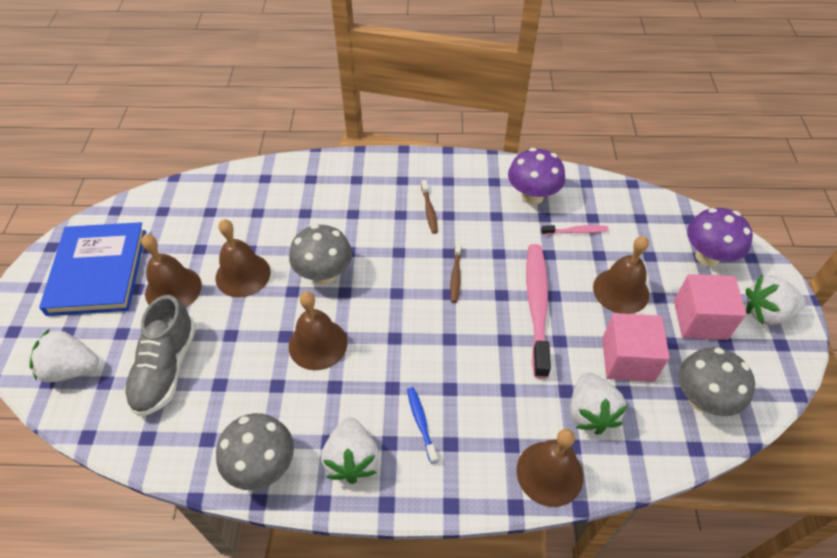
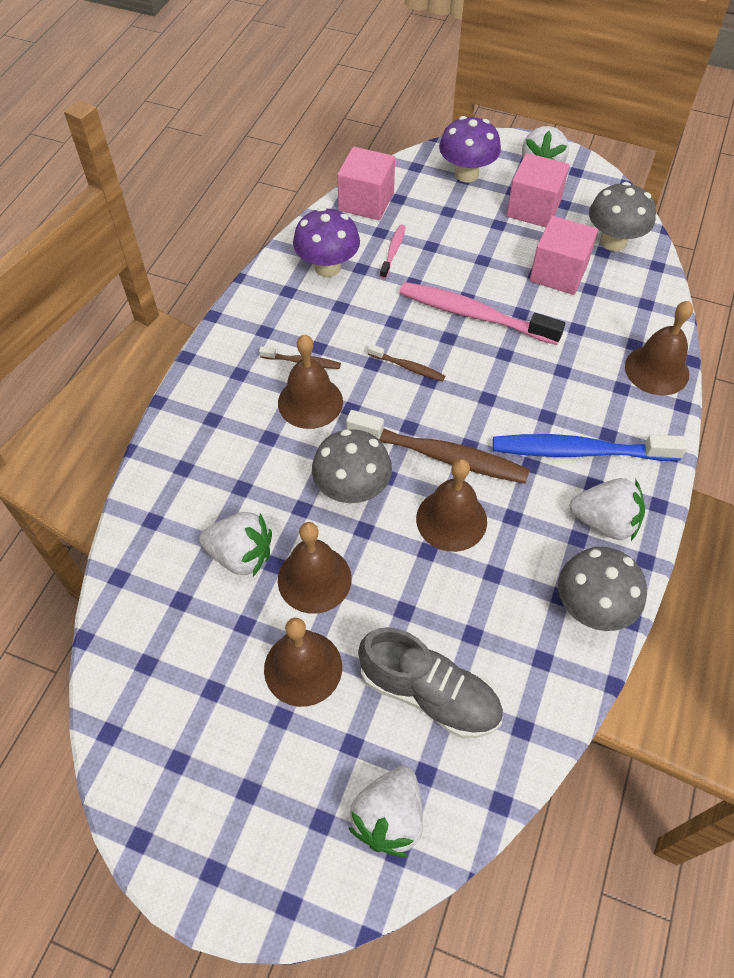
camera: 70 degrees left, 5 degrees up
(98, 271) = (225, 768): blue book -> none
(376, 321) = (441, 455): none -> brown toothbrush
(421, 423) = (579, 451): blue toothbrush -> blue toothbrush, size x2.12
(590, 412) = (605, 319): white strawberry -> white strawberry (241, 555)
(621, 198) = (366, 201): none -> pink cube
(621, 291) = (481, 247): brown bell -> brown bell (310, 402)

